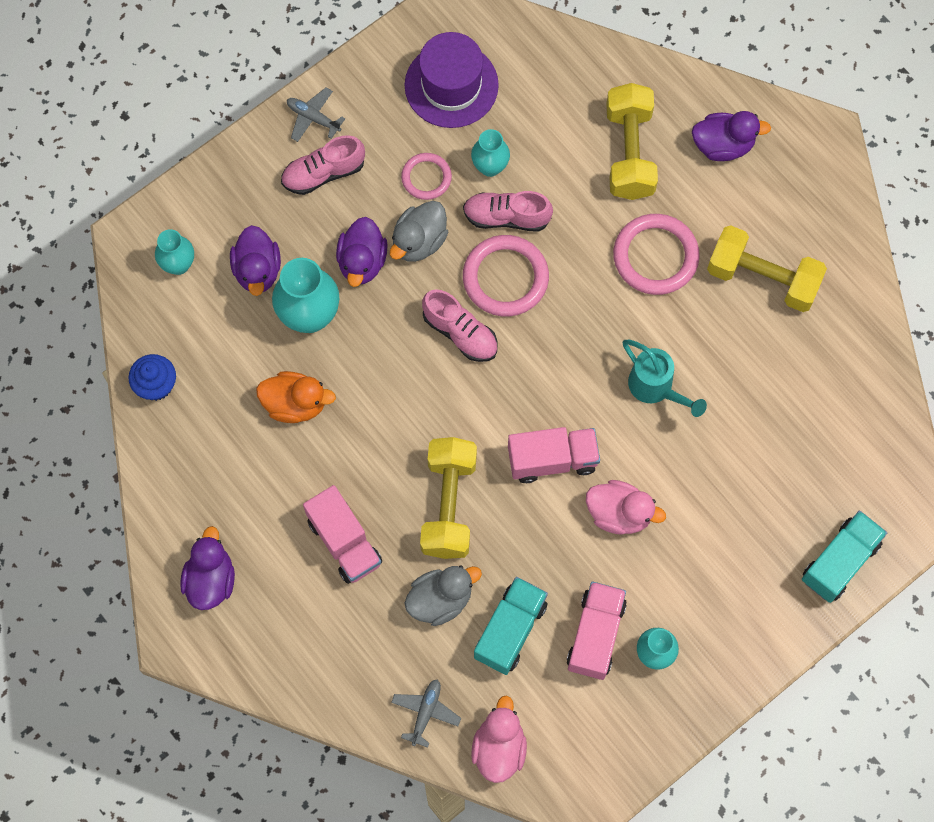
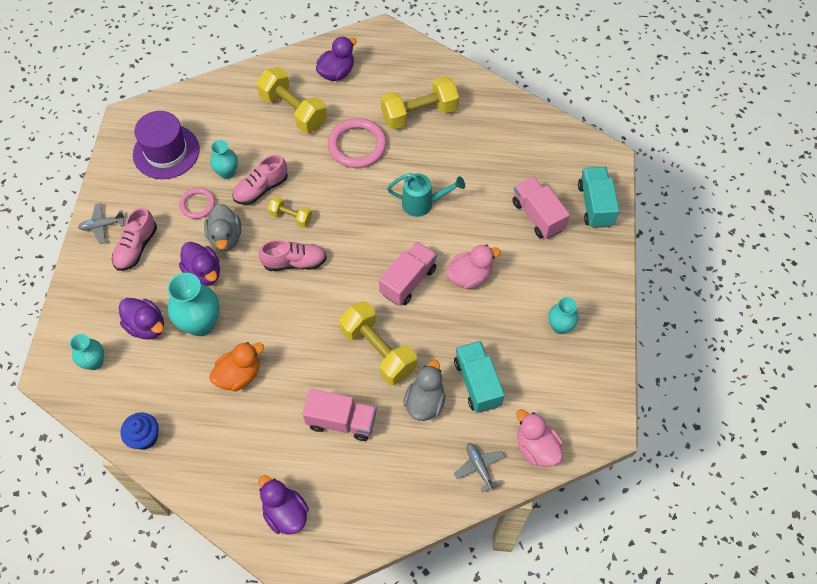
camera: 45 degrees left, 10 degrees down
(505, 278) = (291, 217): pink ring -> yellow dumbbell
(595, 635) = (522, 345): pink truck -> pink truck (537, 216)

